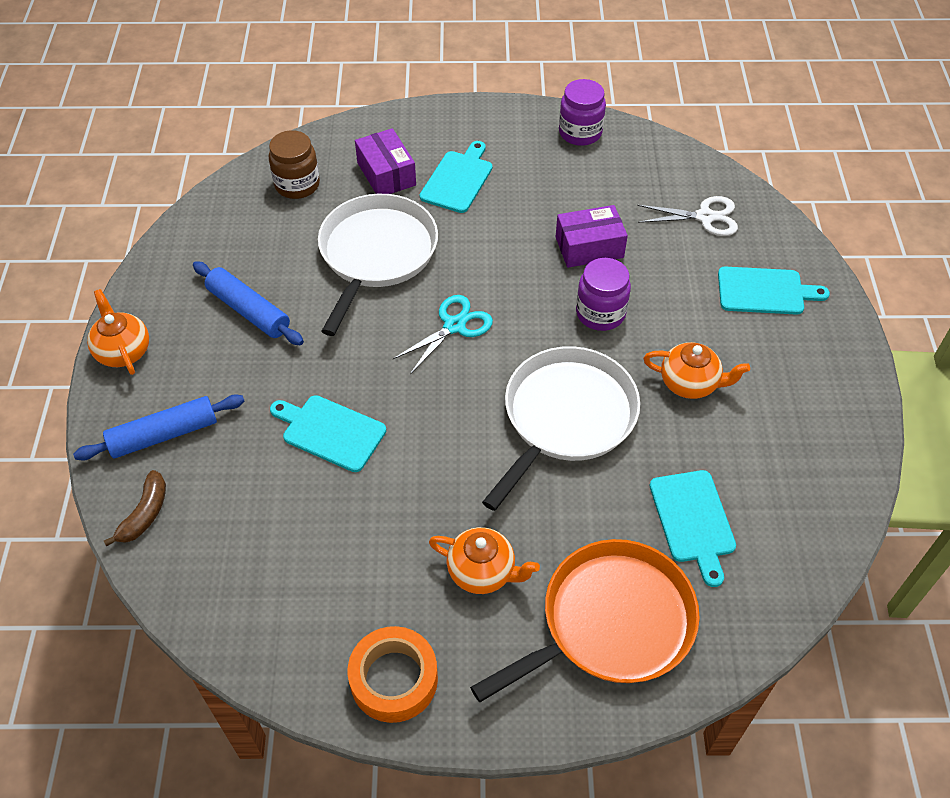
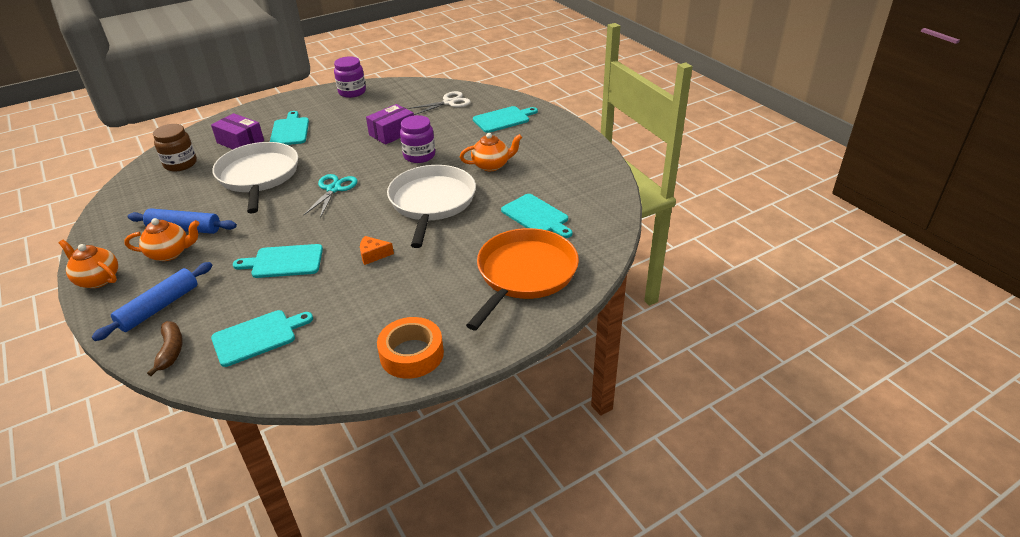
camera: 30 degrees left, 15 degrees down
(242, 545) = (257, 337): none -> turquoise cutting board
(440, 478) = (373, 255): none -> orange cheese
(482, 572) = (431, 284): orange teapot -> orange teapot (170, 253)

